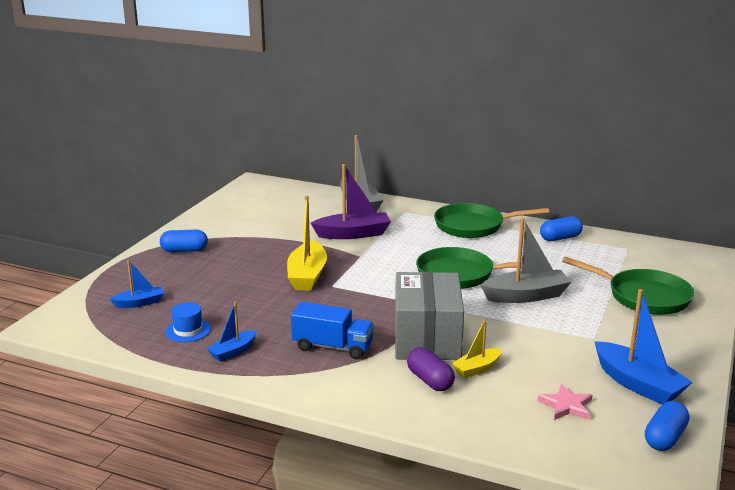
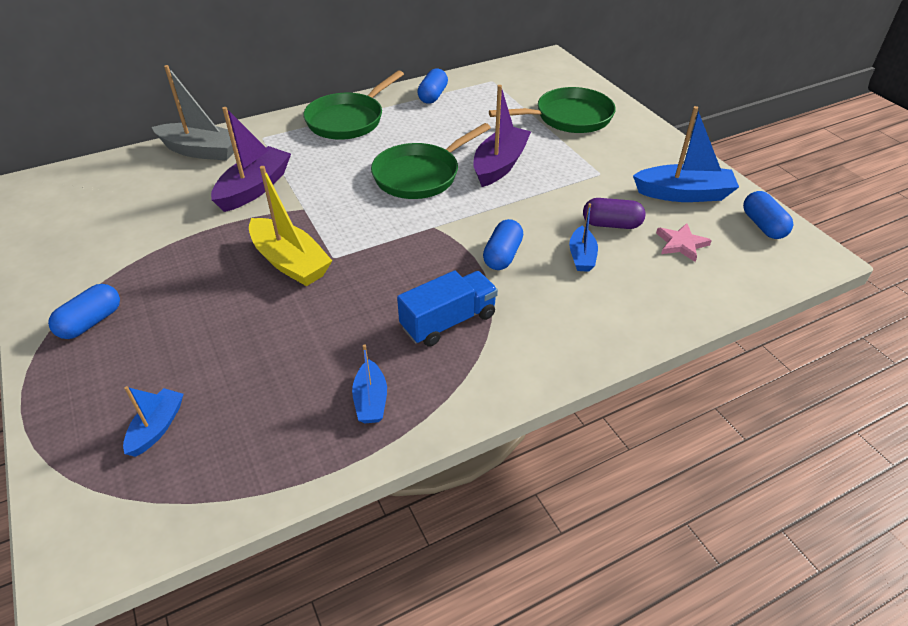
camera: 50 degrees left, 20 degrees up
(188, 330) = (279, 415): blue hat -> none
(426, 338) = (502, 255): grey box -> blue capsule
(430, 380) = (572, 293): purple capsule -> purple capsule (611, 224)
(477, 368) = (581, 256): yellow boat -> blue boat
(526, 296) = (500, 165): grey boat -> purple boat

